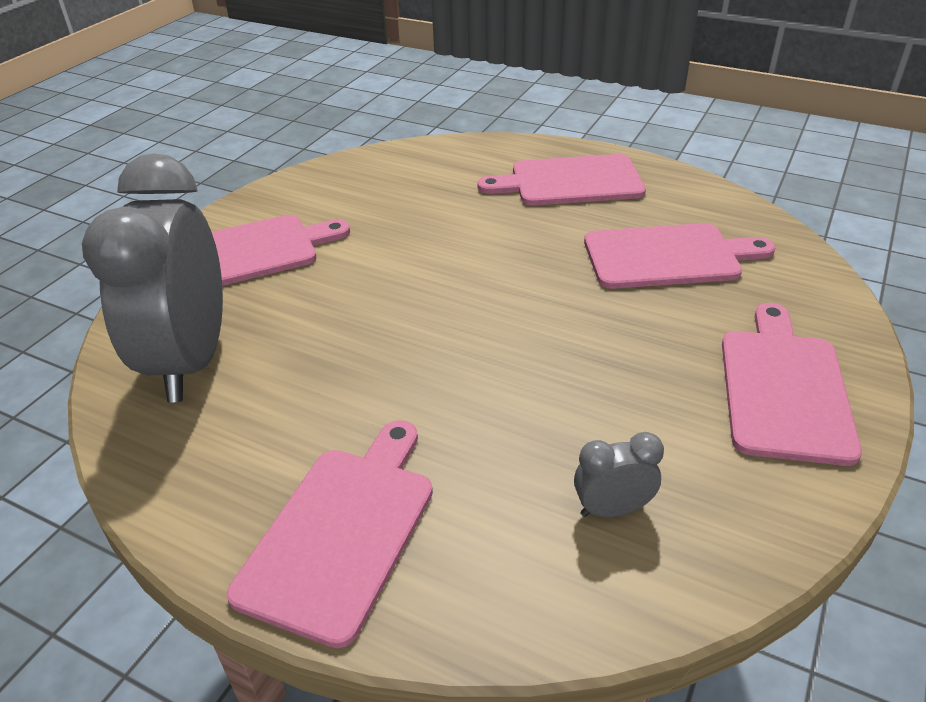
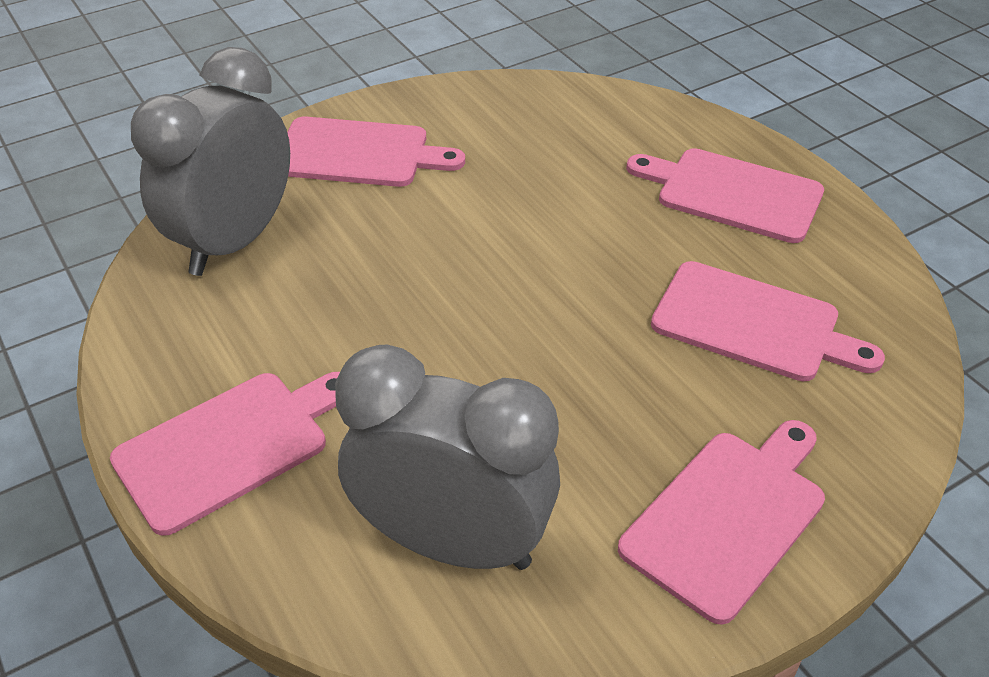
camera: 30 degrees right, 5 degrees up
(612, 509) = (452, 542): grey clock -> grey clock, size x2.45

